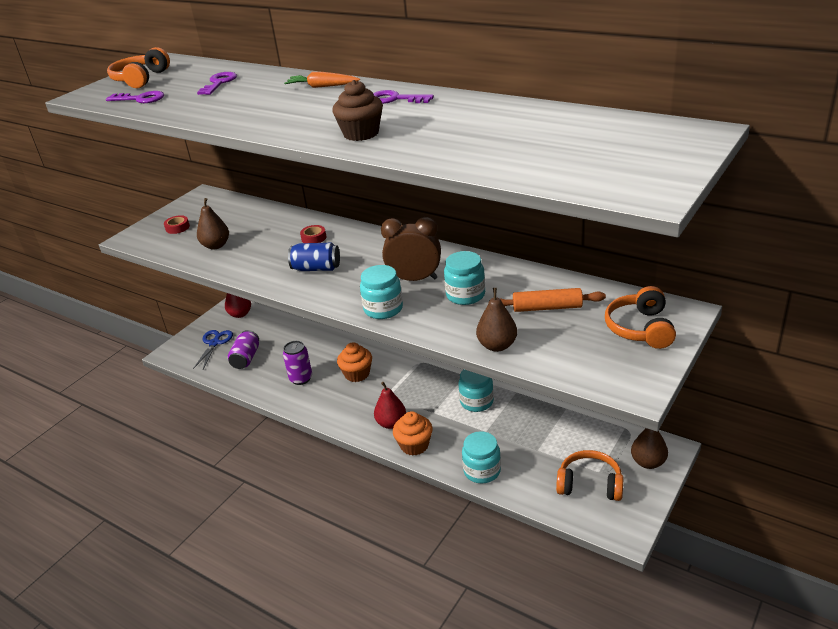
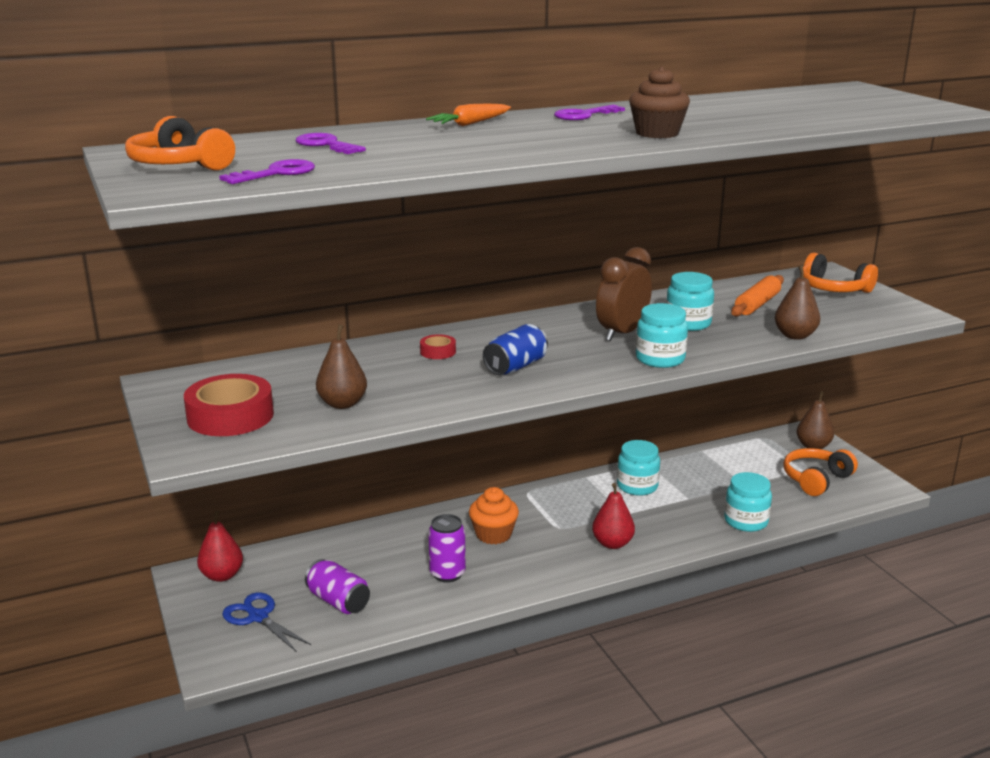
camera: 60 degrees left, 10 degrees down
(177, 227) = (230, 416): red tape -> red tape, size x2.08
(414, 445) = (666, 543): orange cupcake -> none

